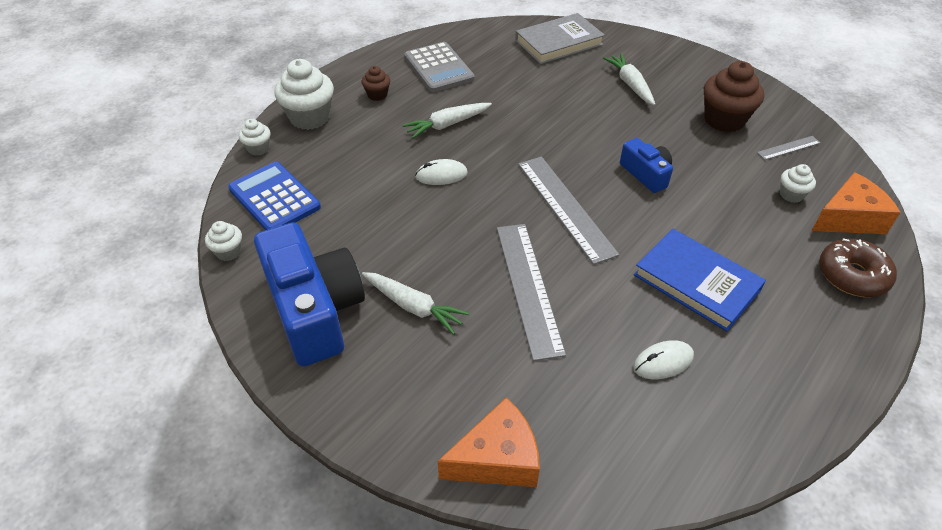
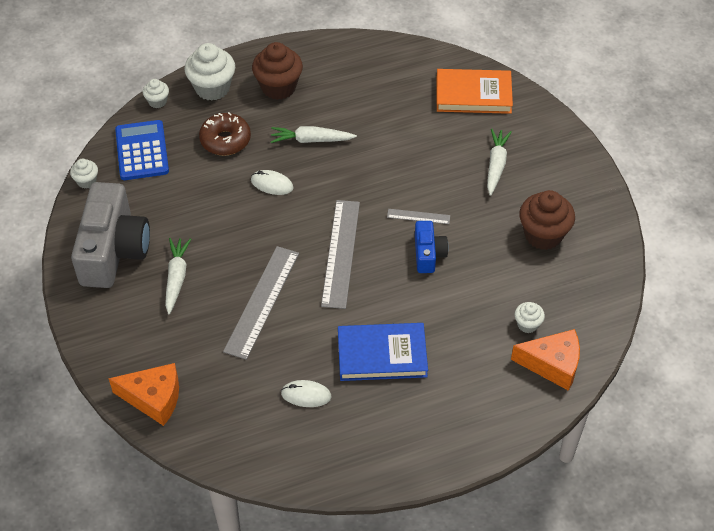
camera: 30 degrees right, 5 degrees up
(314, 310) = (113, 250): blue camera -> grey camera
(377, 95) = (278, 87): brown cupcake -> brown cupcake, size x1.93
(413, 306) = (176, 278): white carrot -> white carrot turned 150 degrees counterclockwise
(439, 68) = (348, 80): grey calculator -> none
(559, 43) = (473, 95): grey book -> orange book
(696, 282) = (382, 355): blue book -> blue book turned 75 degrees counterclockwise
(788, 148) = (571, 284): grey ruler -> grey ruler (418, 216)
(852, 275) = (503, 406): brown donut -> brown donut (225, 140)

